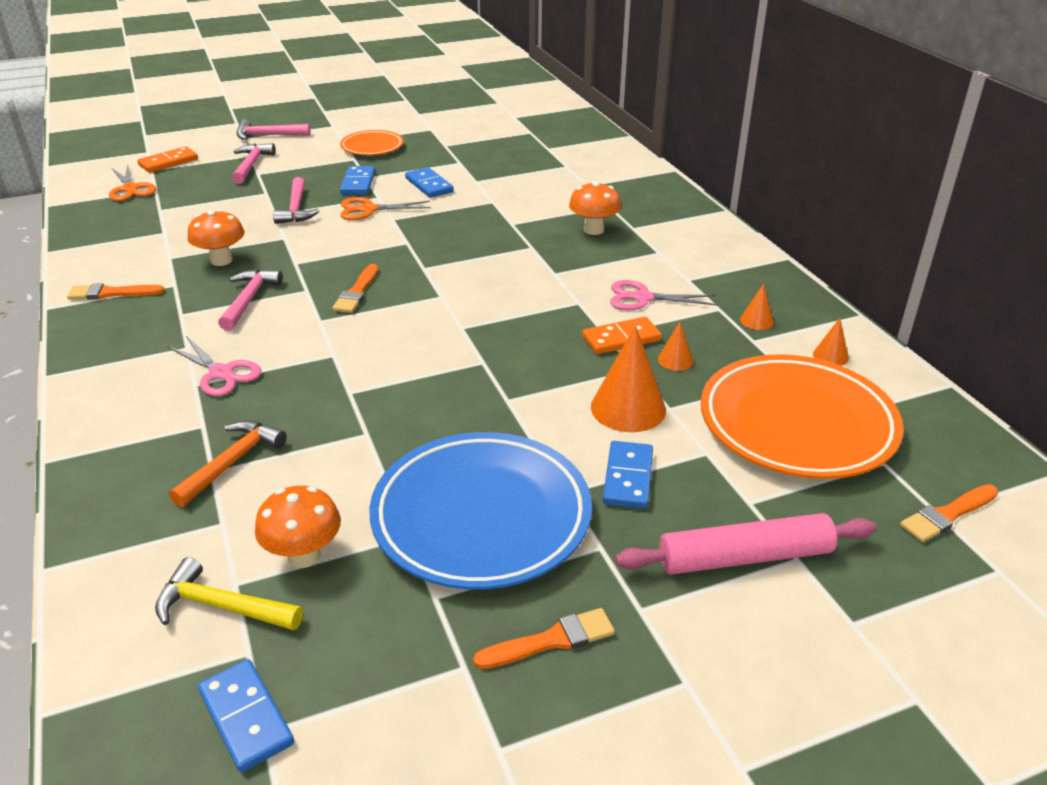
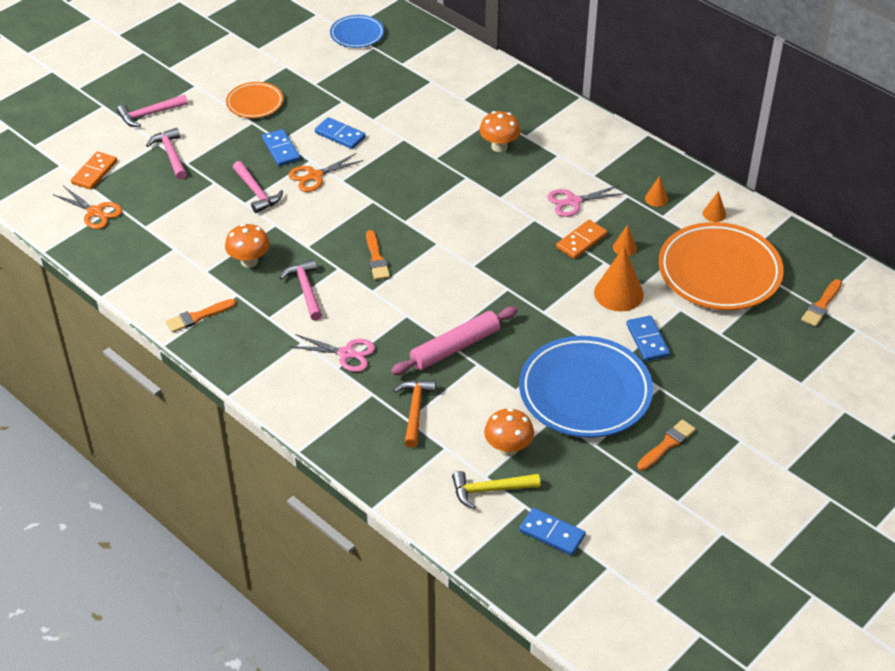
camera: 25 degrees left, 10 degrees up
(523, 121) = (357, 34): none -> blue plate
(744, 557) = (734, 366): pink rolling pin -> pink rolling pin (455, 348)

